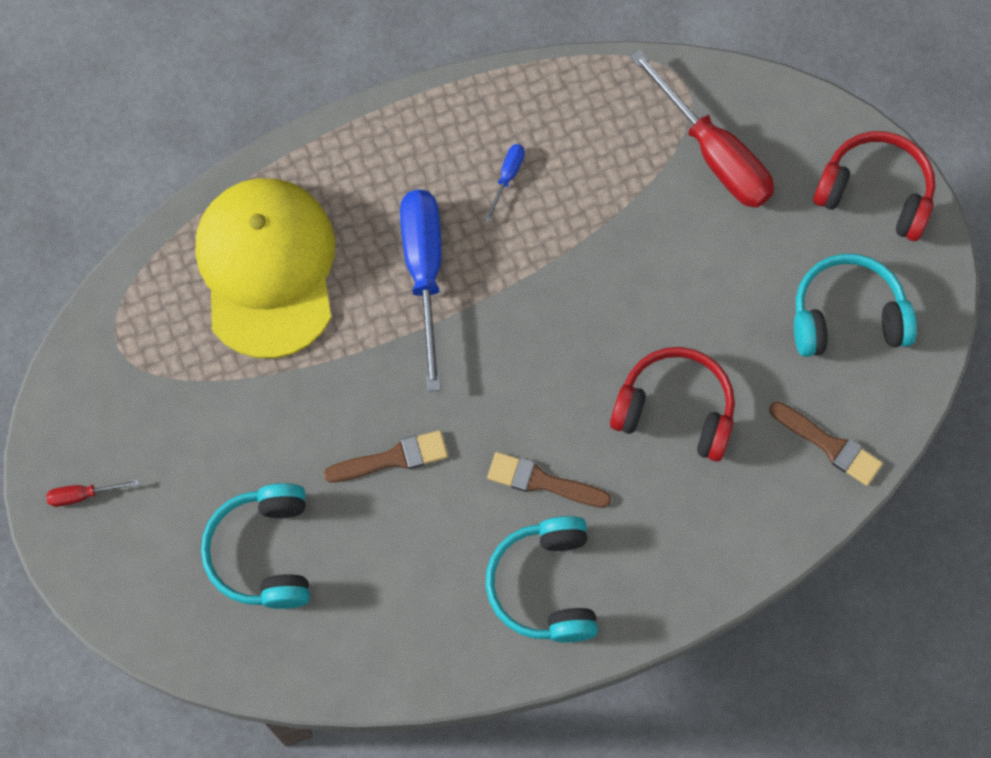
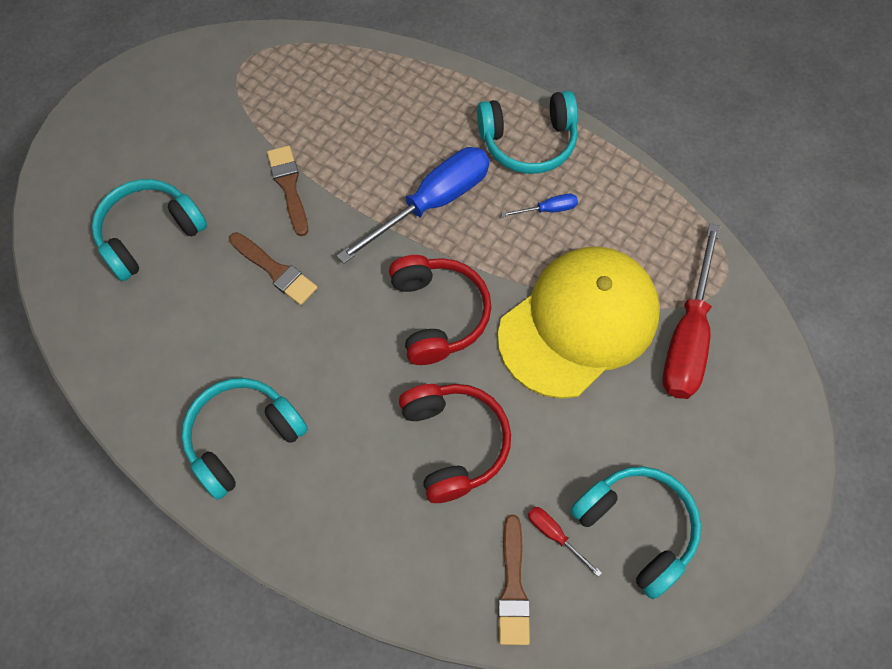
camera: 55 degrees right, 5 degrees down
(83, 495) = (124, 106): red screwdriver -> red screwdriver (554, 535)
(267, 268) = (361, 109): yellow cap -> yellow cap (578, 323)
(422, 143) = (528, 142): none -> turquoise headphones
(542, 481) = (326, 382): brown brush -> brown brush (289, 186)
(875, 193) = (761, 481): red headphones -> red headphones (438, 314)

